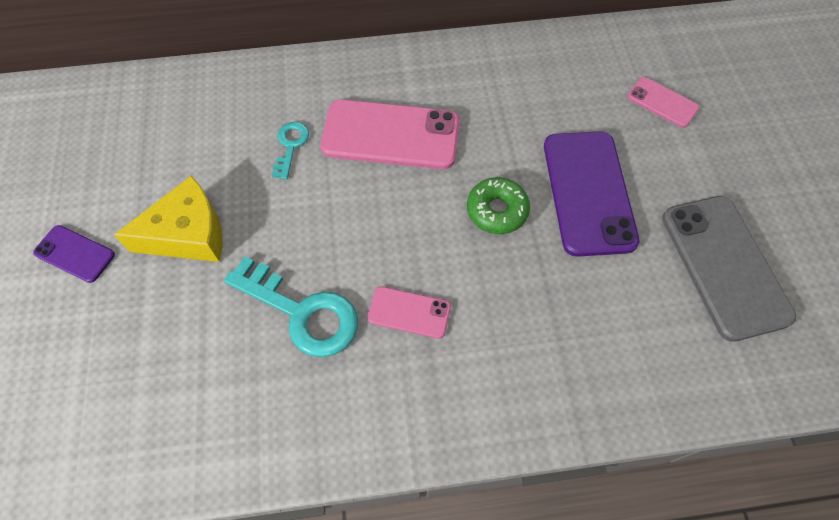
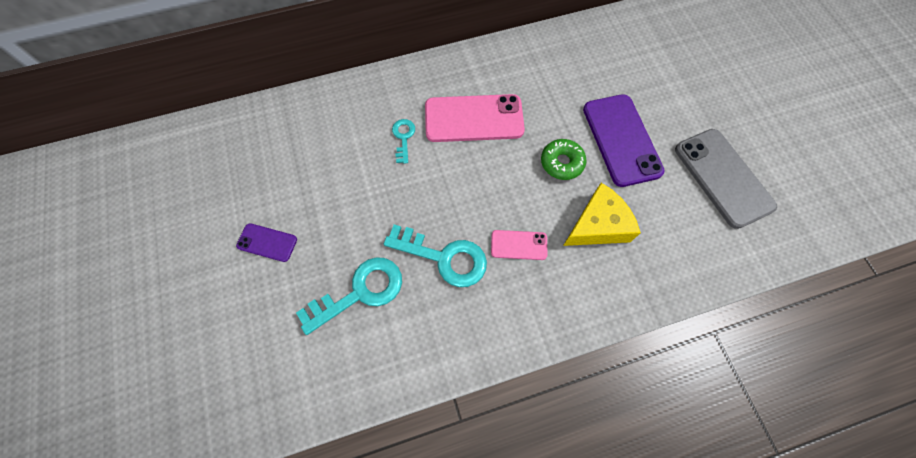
camera: 10 degrees left, 5 degrees up
(176, 340) = (360, 292): none -> turquoise key
(188, 234) = (347, 214): yellow cheese -> yellow cheese (598, 225)
(662, 102) = (658, 67): pink phone -> none

